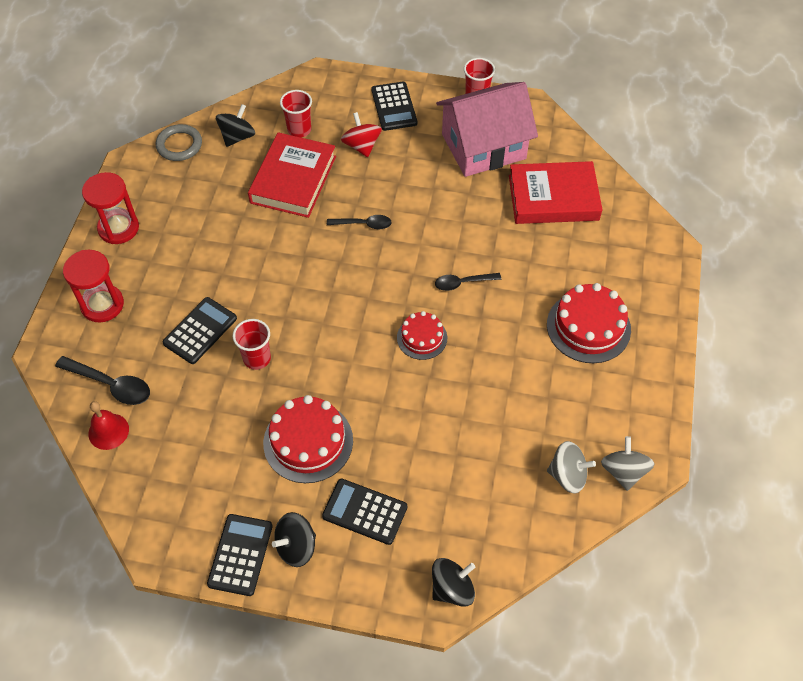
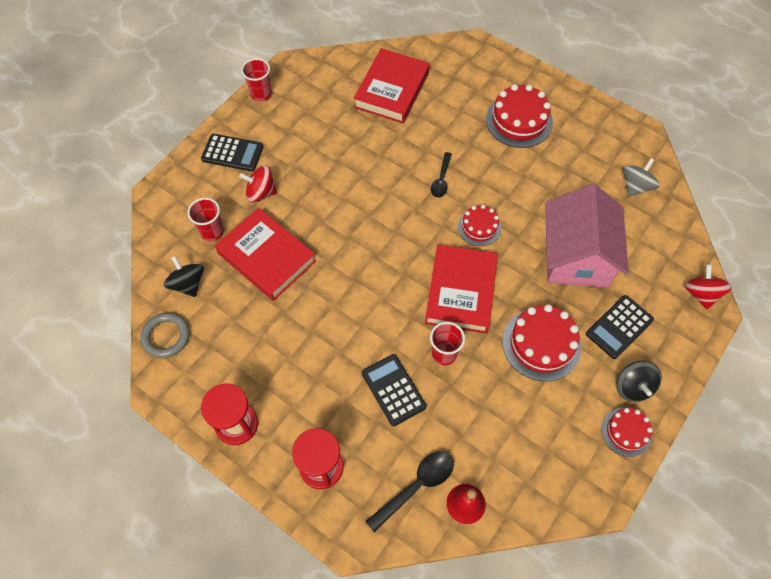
camera: 65 degrees left, 5 degrees up
(240, 555) = (626, 431): black calculator -> red cake
(334, 348) = (461, 291): none -> red book
(363, 224) = (346, 223): black spoon -> none
(452, 588) = (701, 294): black spinning top -> red spinning top
(483, 146) = (315, 111): pink house -> pink house (576, 256)
(623, 471) = (644, 153): grey spinning top -> none

